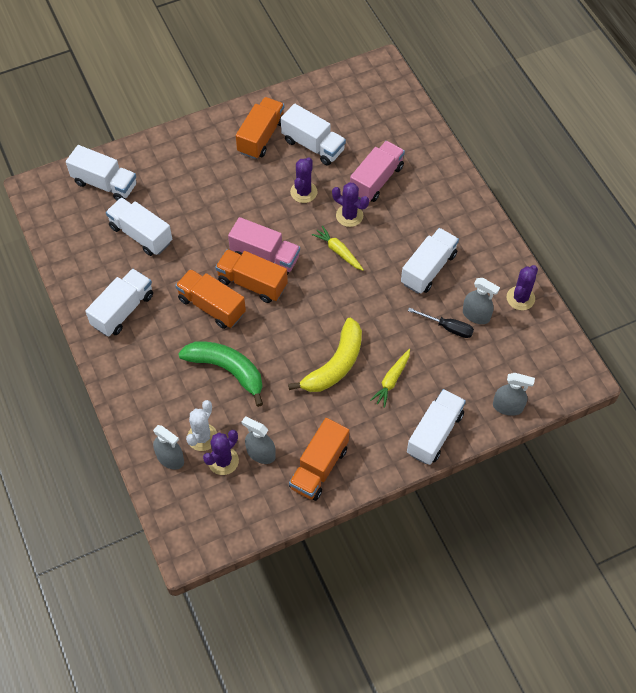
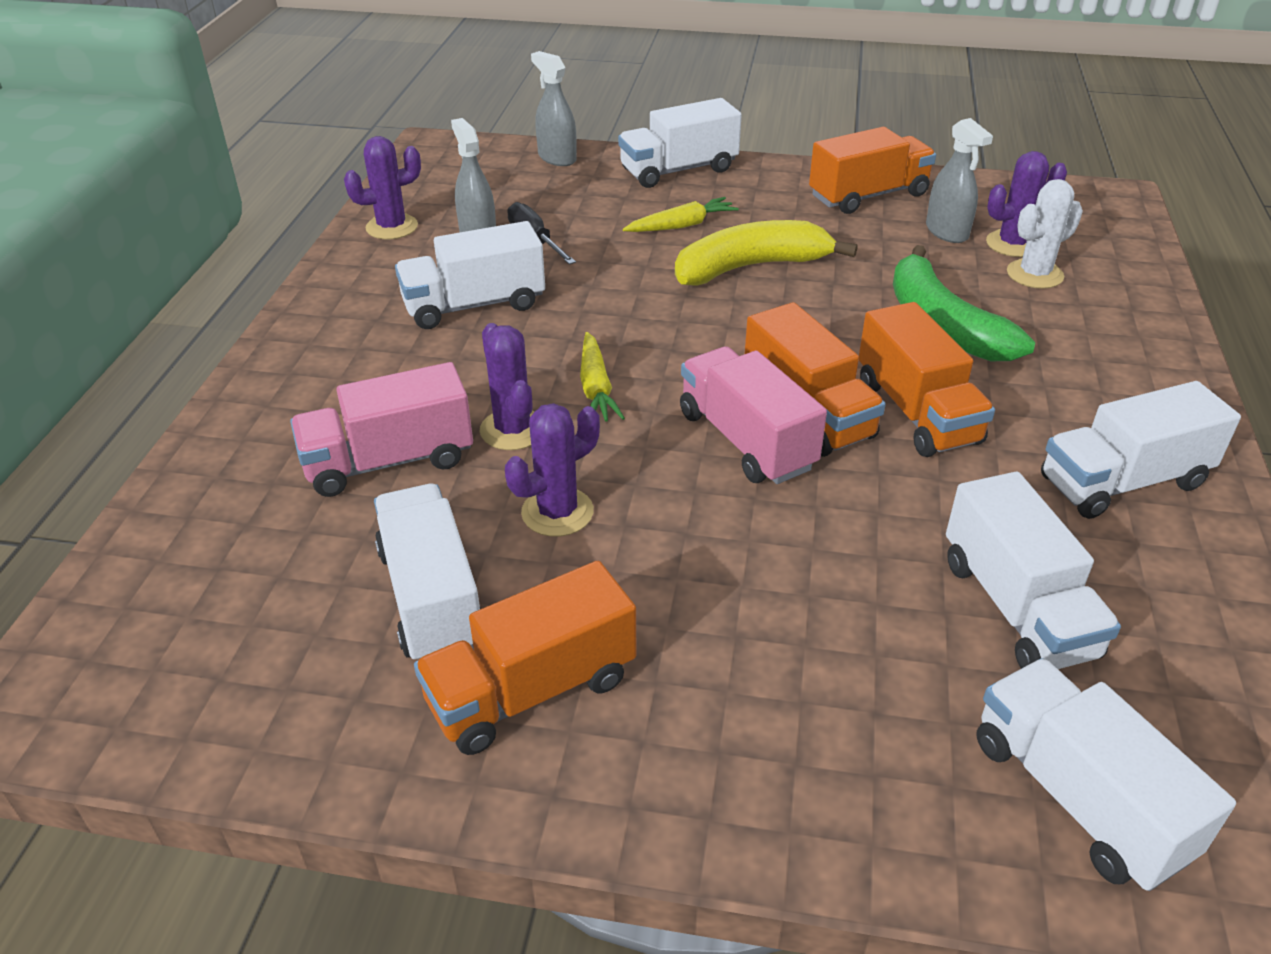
camera: 145 degrees left, 20 degrees down
(170, 458) = (1103, 273): grey spray bottle -> none

